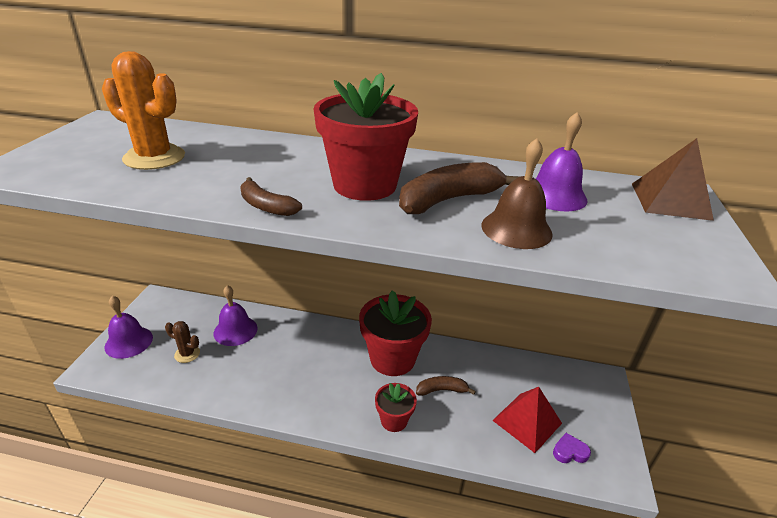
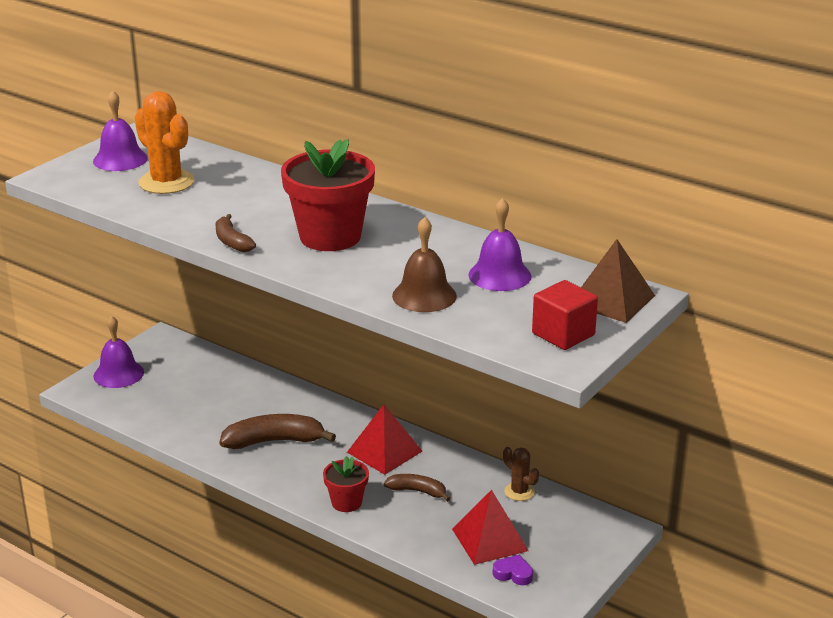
camera: 25 degrees right, 5 degrees down
(187, 354) = (171, 397): brown cactus -> brown cactus (519, 492)
(235, 330) = (230, 387): purple bell -> purple bell (120, 159)
(392, 358) = (384, 451): red flower pot -> red pyramid
(449, 200) = (393, 262): brown banana -> brown banana (274, 441)
(686, 244) = (563, 334): none -> red cube

